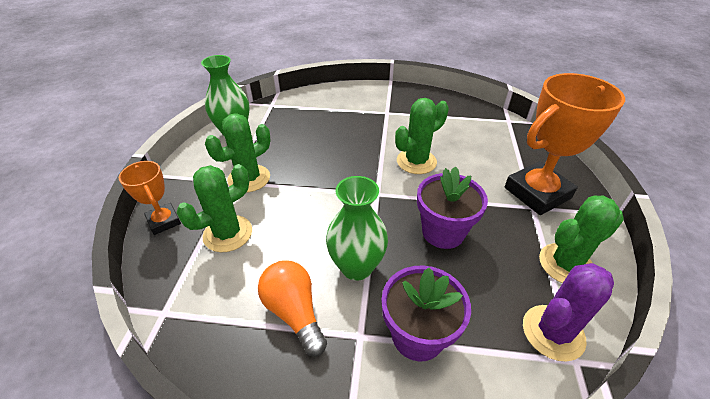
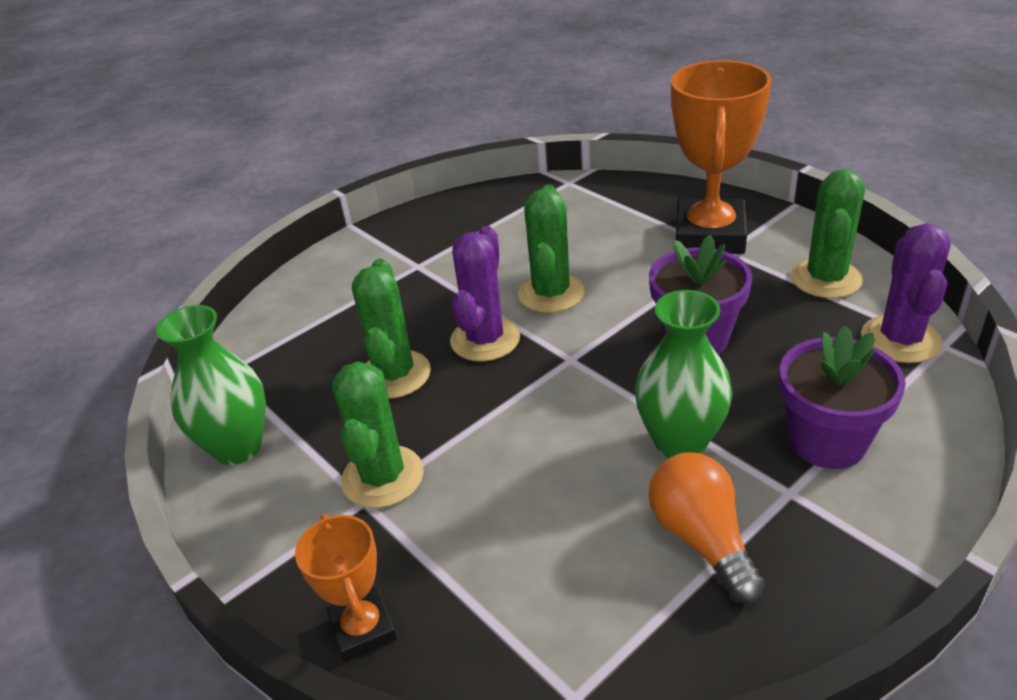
camera: 45 degrees left, 5 degrees down
(164, 221) = (363, 629): orange trophy -> orange trophy turned 60 degrees clockwise
(228, 233) = (482, 553): green cactus -> green cactus (394, 374)
(294, 312) = (702, 539): orange light bulb -> orange light bulb turned 60 degrees clockwise
(361, 159) = (485, 339): none -> purple cactus

